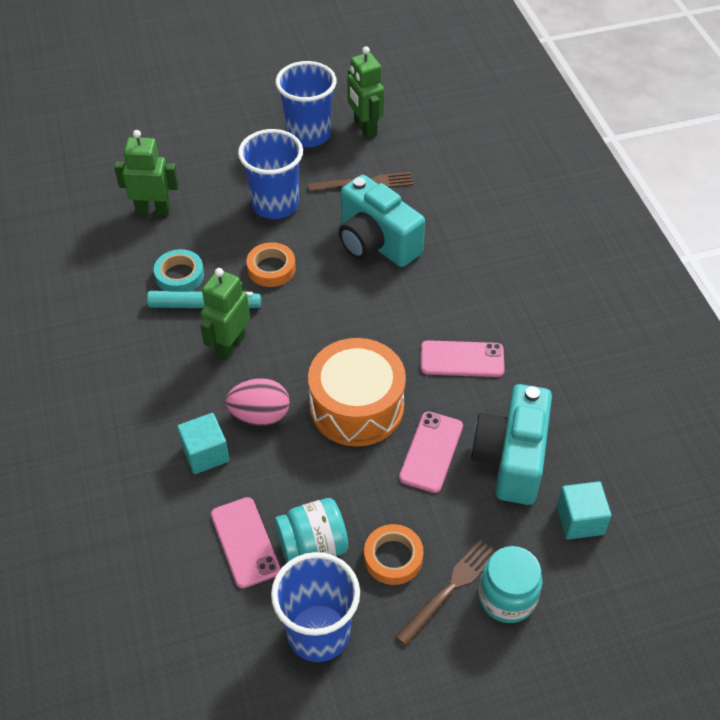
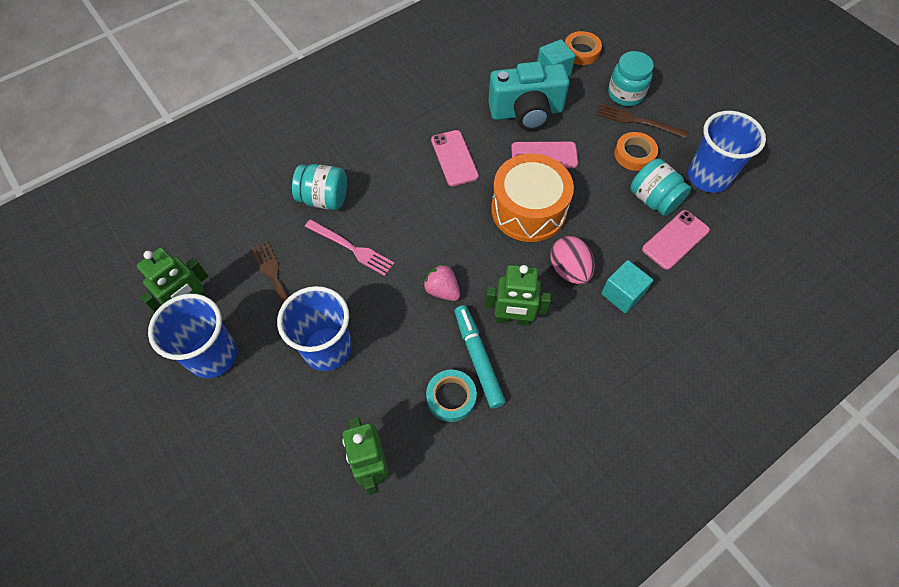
camera: 110 degrees left, 10 degrees up
(271, 268) = (412, 320): orange tape -> orange tape (581, 51)
(292, 299) = (442, 290): none -> pink strawberry
(376, 243) = (351, 248): turquoise camera -> pink fork
(448, 235) = (324, 199): none -> turquoise jar

